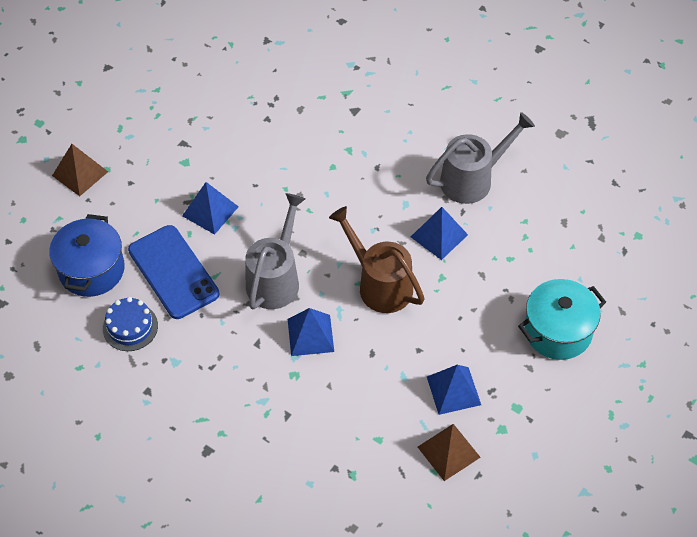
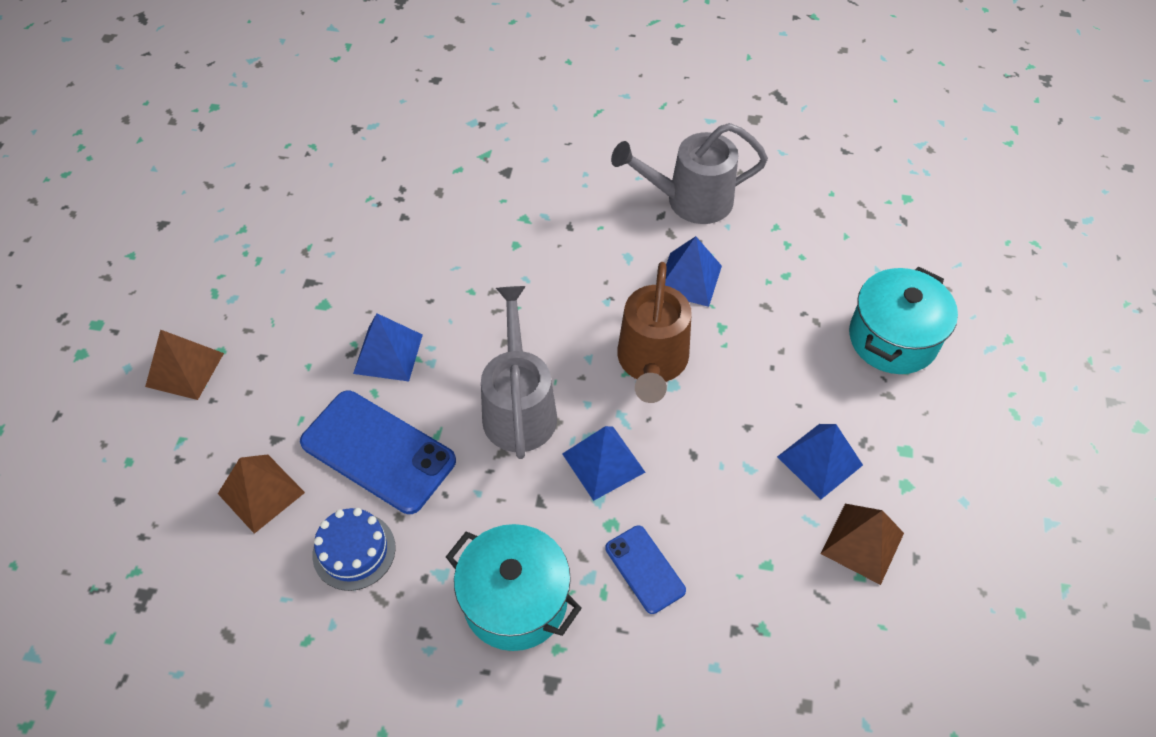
camera: 25 degrees left, 0 degrees up
(91, 270) = (261, 493): blue pot -> brown pyramid
(211, 395) = (515, 601): none -> turquoise pot
(300, 410) = (644, 569): none -> blue phone
(379, 284) = (652, 364): brown watering can -> brown watering can turned 105 degrees counterclockwise
(473, 179) = (689, 200): grey watering can -> grey watering can turned 135 degrees counterclockwise

